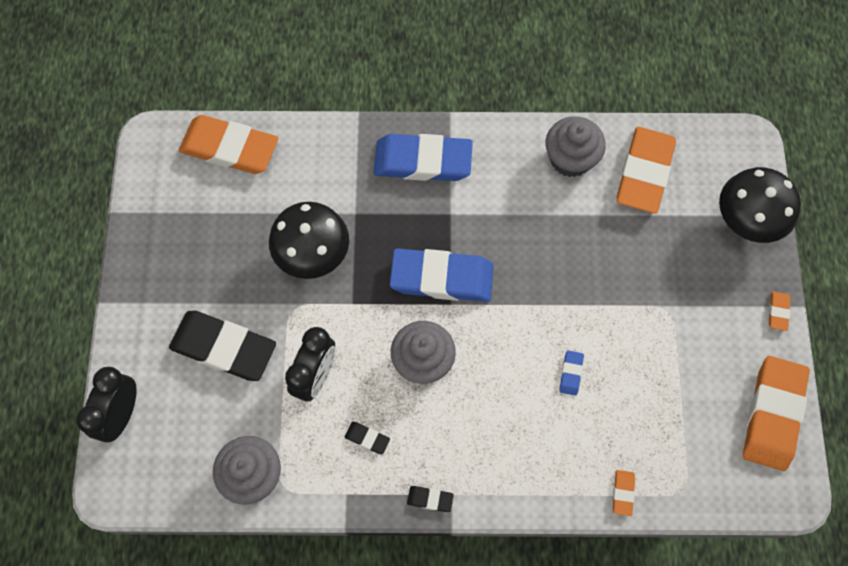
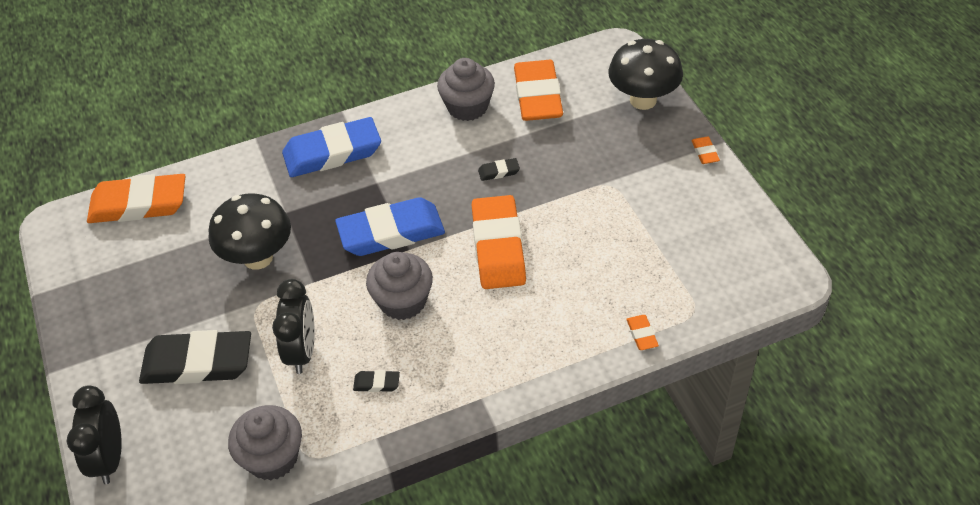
camera: 20 degrees left, 20 degrees down
(430, 499) = (462, 409): black eraser -> black eraser (499, 172)
(571, 373) = (547, 261): blue eraser -> none
(772, 414) = (741, 226): orange eraser -> orange eraser (498, 247)

